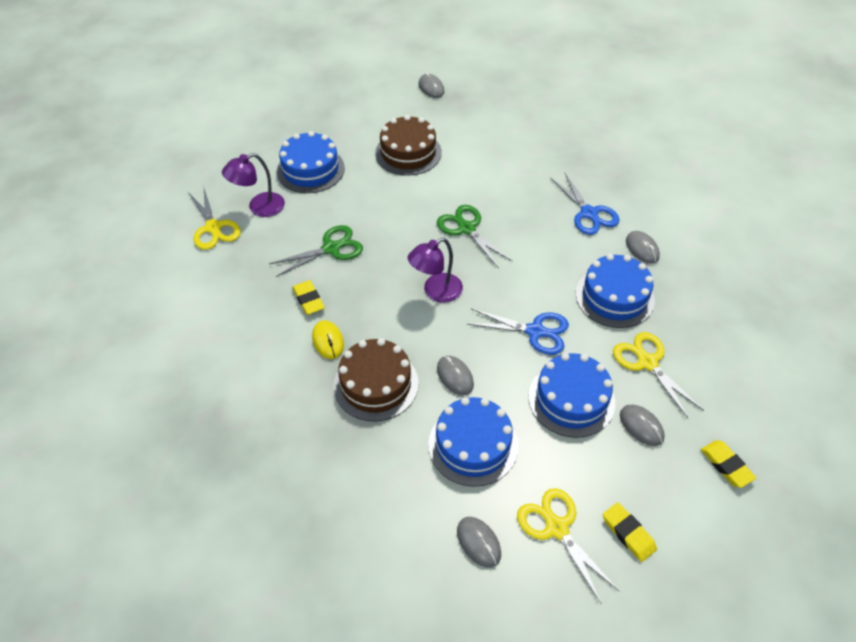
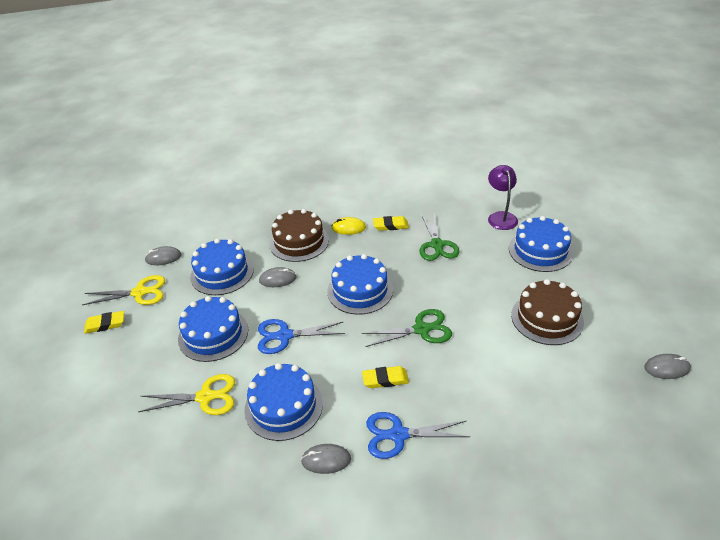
camera: 115 degrees right, 10 degrees down
(213, 228) = (487, 193): yellow scissors -> none
(436, 292) = (360, 290): purple lamp -> blue cake
(535, 331) = (285, 336): blue scissors -> blue scissors turned 45 degrees clockwise
(641, 426) = (161, 366): grey mouse -> none
(726, 465) = (91, 403): yellow eraser -> yellow eraser (385, 379)

